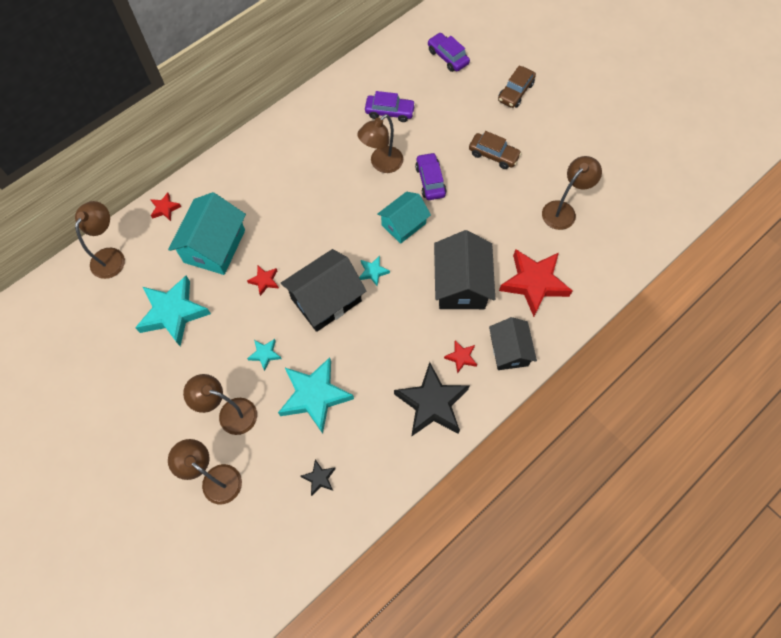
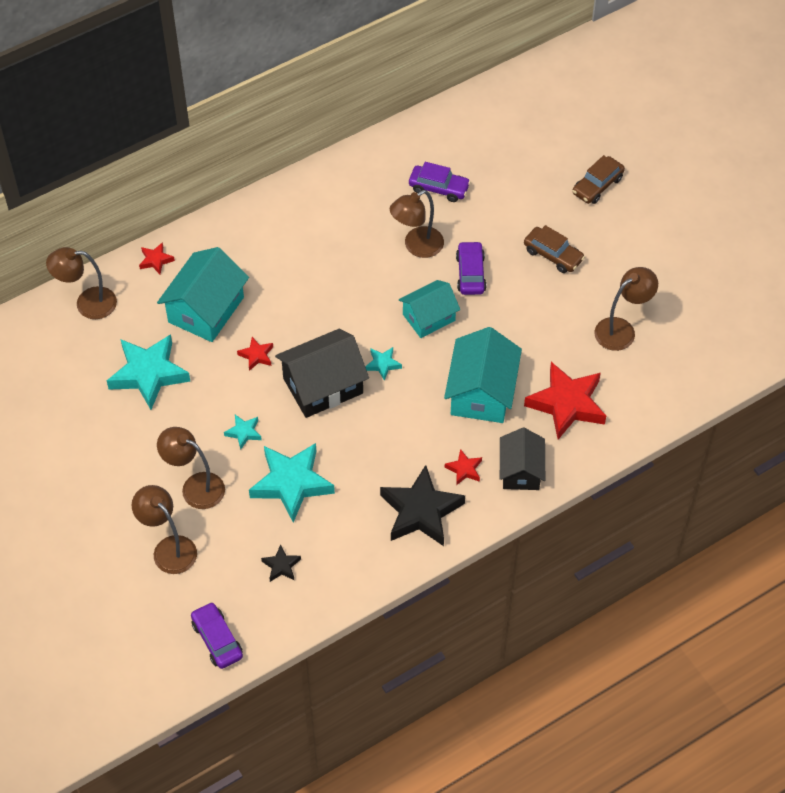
camera: 10 degrees right, 10 degrees down
(111, 256) = (87, 303): brown lamp -> brown lamp turned 120 degrees counterclockwise
(447, 57) = (523, 132): purple car -> purple car (217, 640)
(461, 284) = (481, 392): black house -> turquoise house

